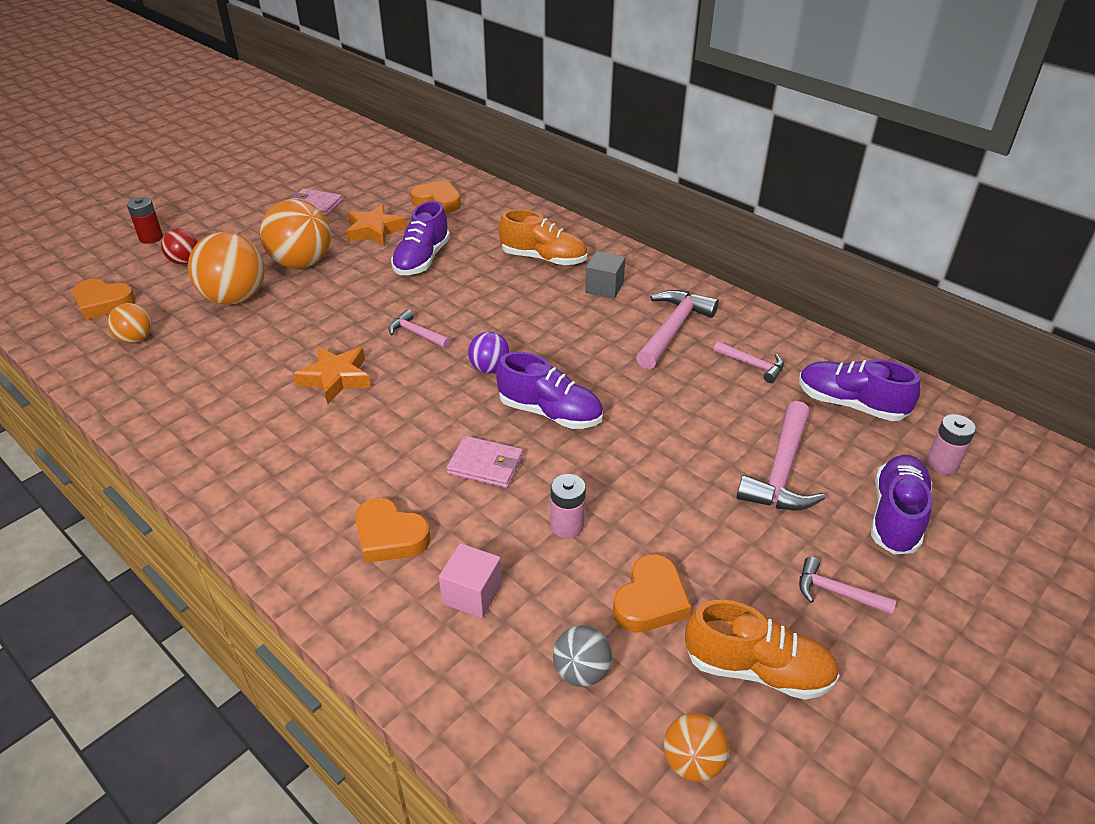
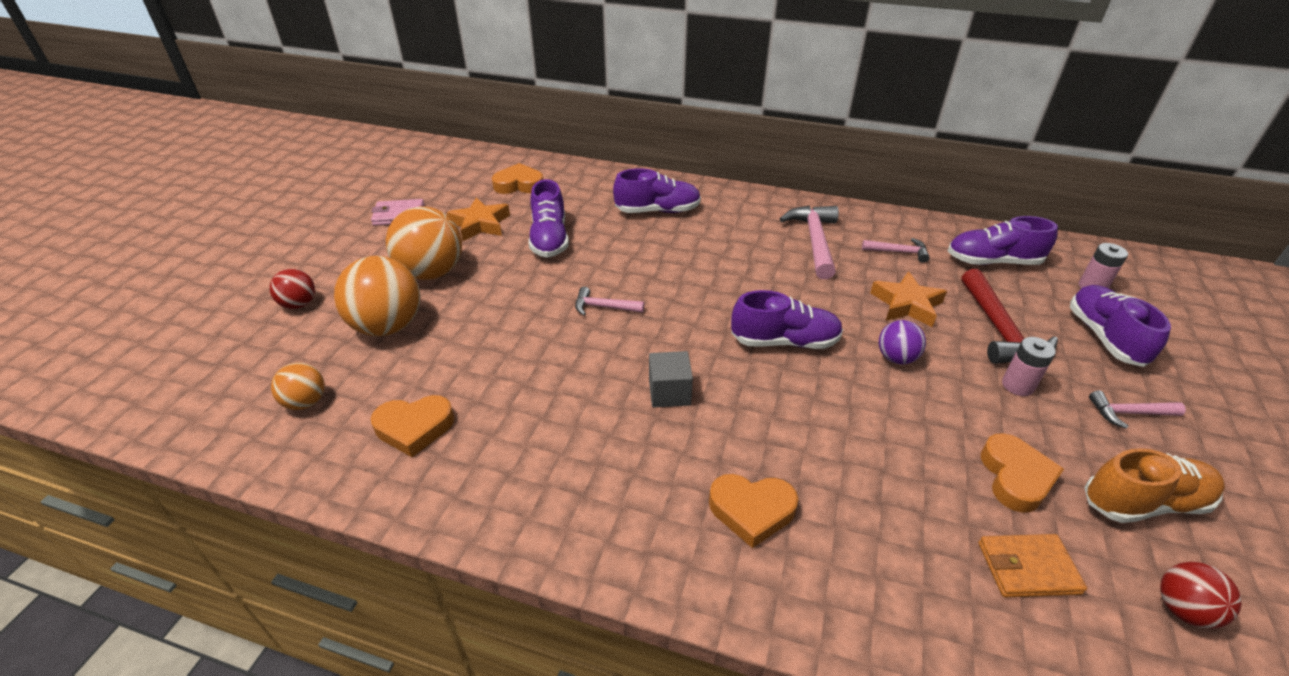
camera: 25 degrees left, 0 degrees up
(103, 303) = (233, 375): orange heart -> orange heart (414, 428)
(151, 238) = (237, 290): red battery -> none
(336, 378) = (563, 373): orange star -> orange star (906, 304)
(472, 594) = (874, 536): pink cube -> none
(485, 465) = (774, 408): pink wallet -> none
(490, 368) = (698, 319): purple ball -> purple ball (896, 358)
(543, 259) = (657, 211): orange shoe -> purple shoe
(567, 525) = (891, 437): pink battery -> pink battery (1017, 385)
(581, 671) = (1027, 568): grey ball -> orange wallet
(604, 287) = (729, 222): grey cube -> grey cube (669, 392)
(692, 762) = (1182, 609): orange ball -> red ball
(781, 471) = (999, 329): pink hammer -> red hammer

